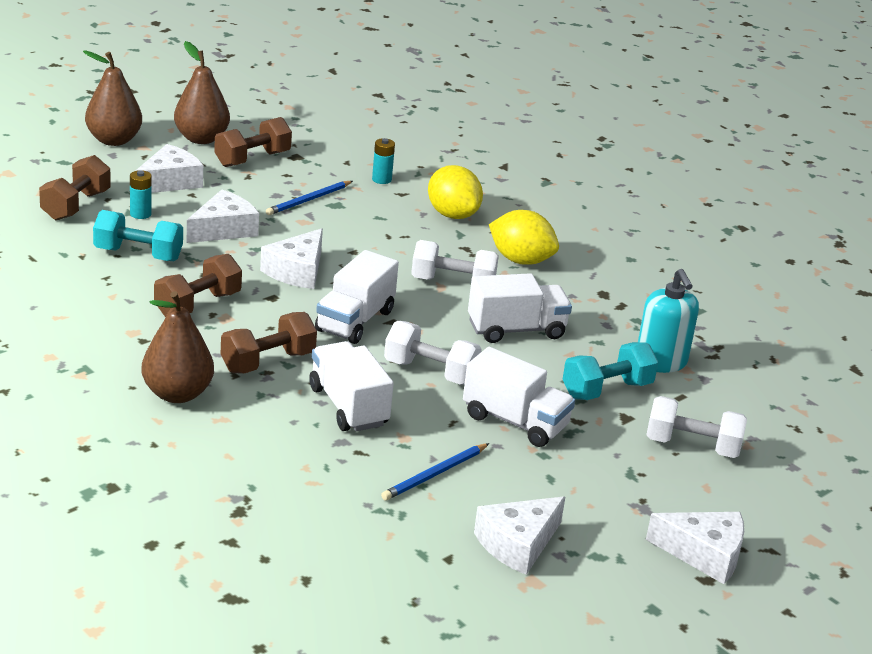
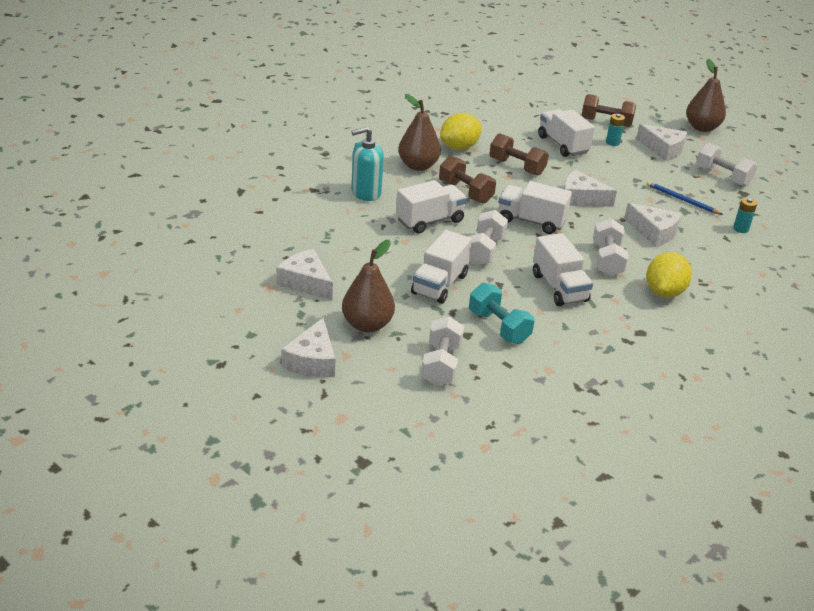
camera: 85 degrees right, 5 degrees up
(138, 254) = (562, 145): turquoise dumbbell -> white truck
(201, 138) = (734, 157): brown pear -> brown pear (367, 325)
(224, 229) = (615, 171): white cheese -> white cheese (654, 232)
(252, 159) = (723, 176): brown dumbbell -> white dumbbell
(434, 474) = (368, 252): blue pencil -> none
(452, 215) = (712, 261): yellow lemon -> yellow lemon (459, 147)
(661, 362) = (552, 357): turquoise soap dispenser -> turquoise soap dispenser (366, 192)

